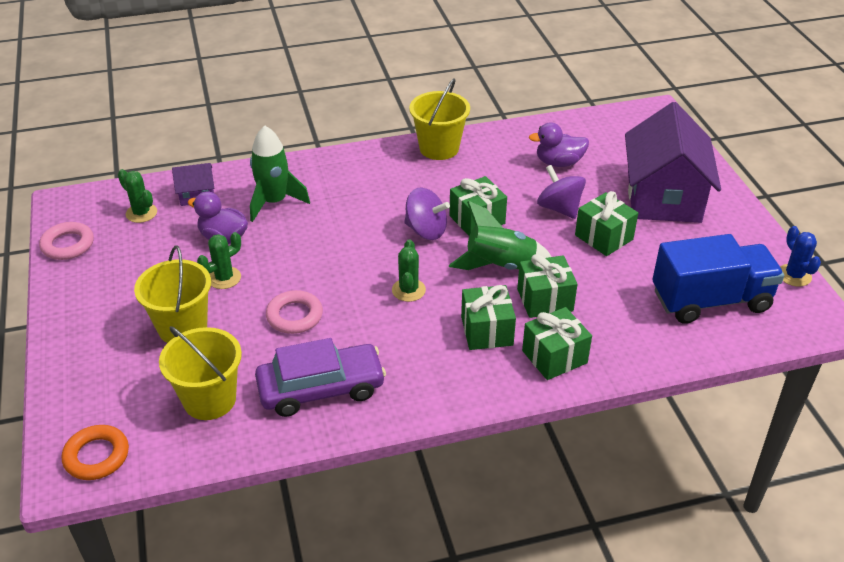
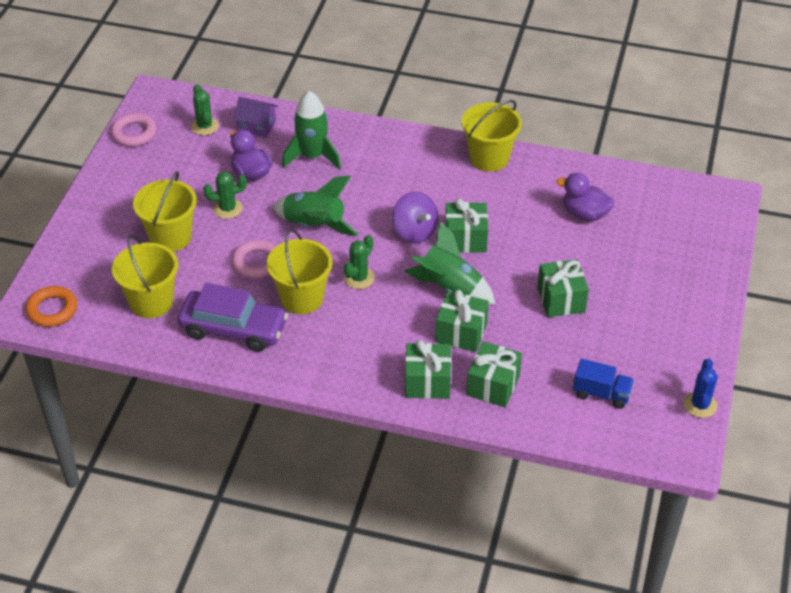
camera: 30 degrees right, 5 degrees up
(326, 261) = (314, 226): none -> green rocket
(368, 331) = (302, 298): none -> yellow bucket
(487, 331) = (392, 338): green gift -> green gift (493, 385)
(559, 208) = (546, 257): purple spinning top -> none
(663, 197) = (651, 284): purple house -> none
(710, 300) = (601, 394): blue truck -> blue truck, size x0.51

